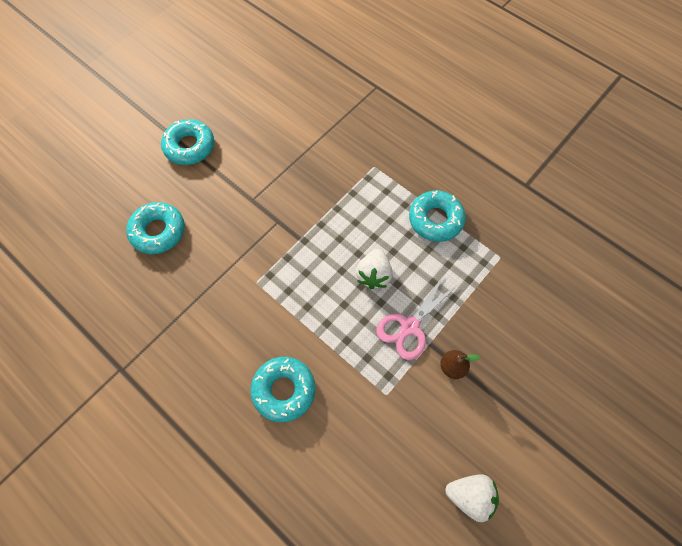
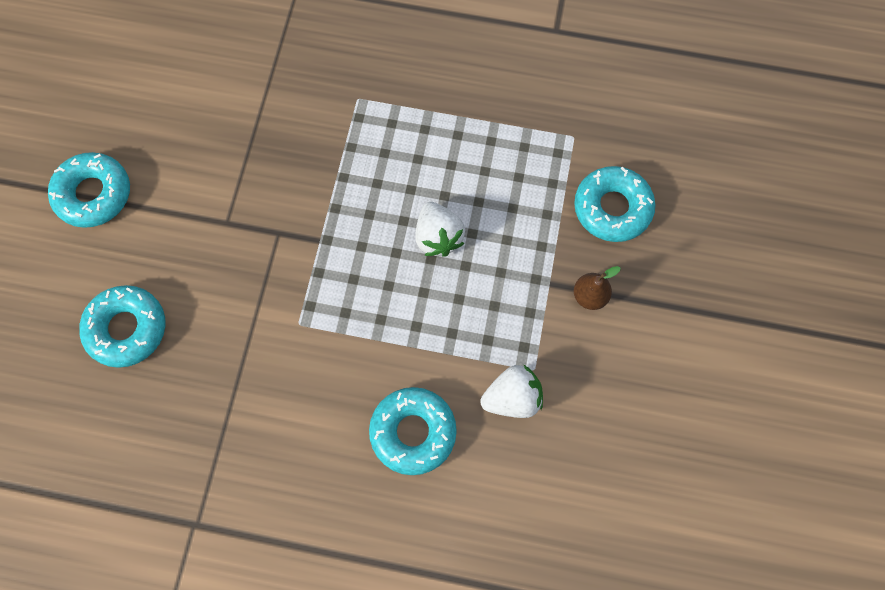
camera: 30 degrees left, 5 degrees up
(410, 326) = (516, 276): pink scissors -> none
(435, 219) = (473, 129): turquoise donut -> turquoise donut (612, 208)
(470, 495) = (685, 426): white strawberry -> white strawberry (512, 398)

